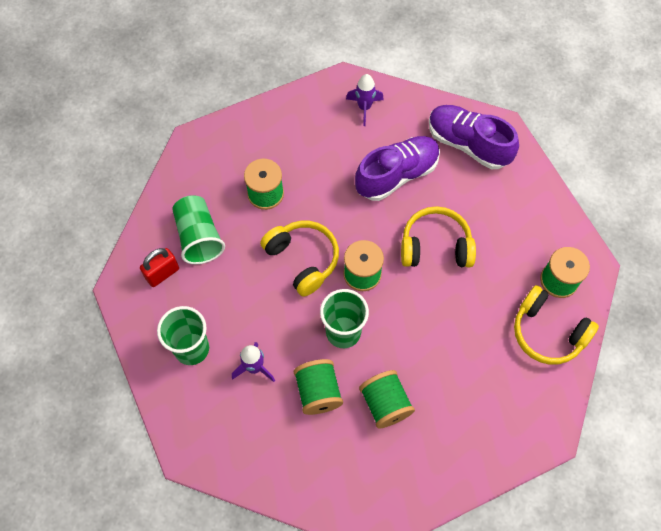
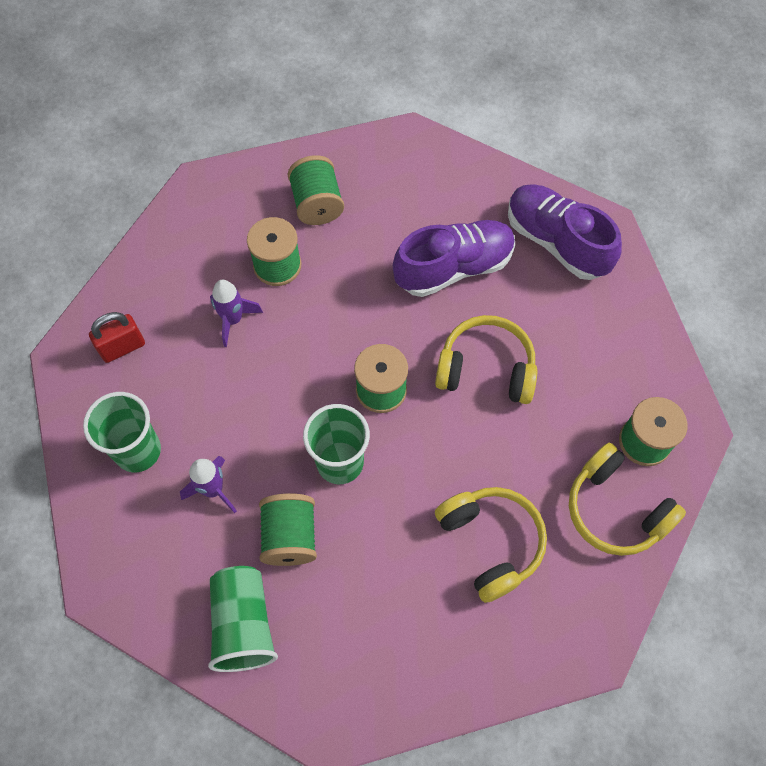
camera: 10 degrees right, 0 degrees up
(199, 237) = (179, 308): green cup -> green cup (243, 624)
(303, 259) = (307, 358): yellow headphones -> yellow headphones (491, 543)
(364, 107) = (429, 174): purple rocket -> purple rocket (233, 320)
(385, 404) = (375, 568): green spool -> green spool (317, 204)

